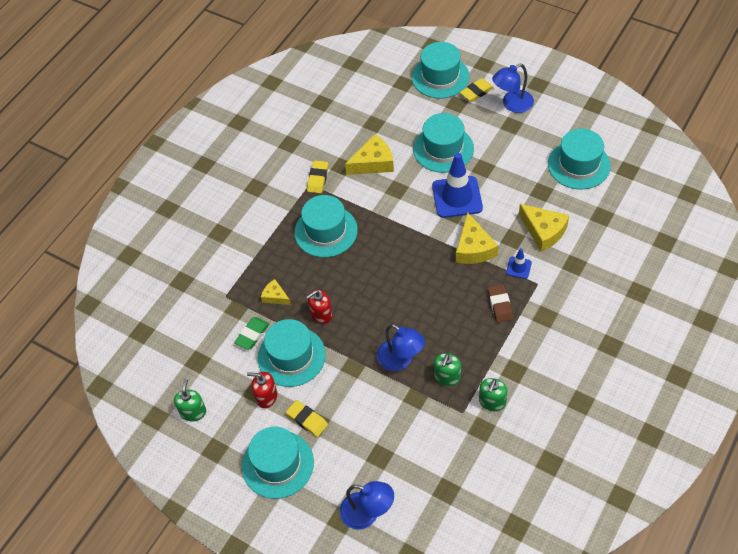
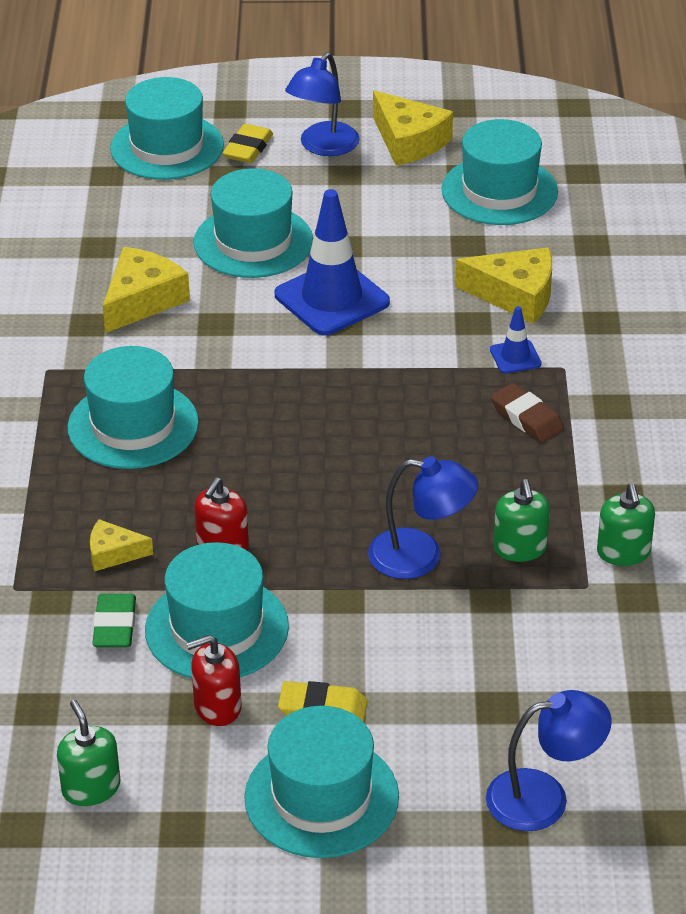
camera: 35 degrees left, 15 degrees down
(318, 179) = (56, 356): yellow eraser -> none
(473, 248) = (418, 357): yellow cheese -> yellow cheese (409, 141)

